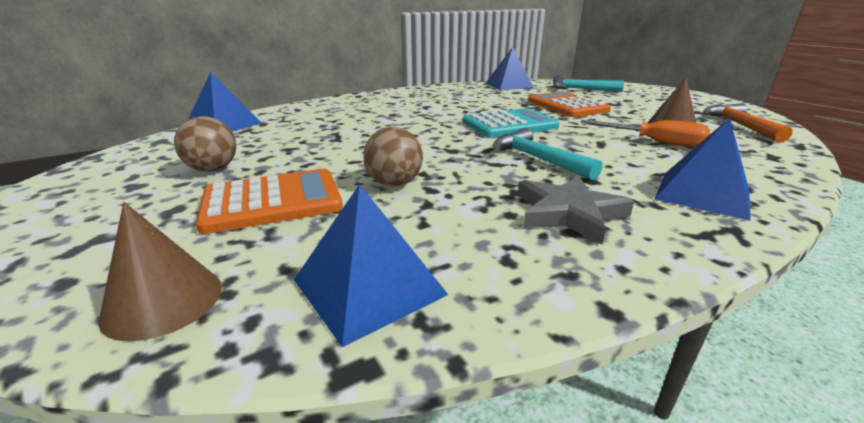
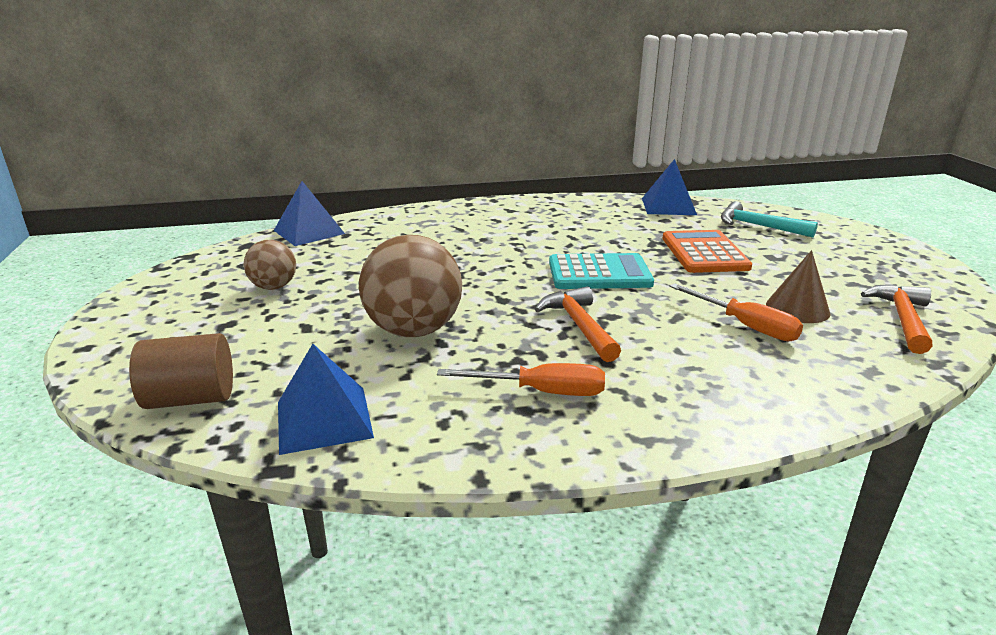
camera: 20 degrees right, 0 degrees up
(163, 301) = (191, 398): brown cone -> brown cylinder
(272, 201) = (302, 330): orange calculator -> none
(394, 183) = (413, 330): brown ball -> brown ball, size x1.78
(536, 159) = (579, 325): turquoise hammer -> orange hammer
(568, 213) = (541, 392): grey star -> orange screwdriver
(703, 194) = (706, 400): blue pyramid -> none

